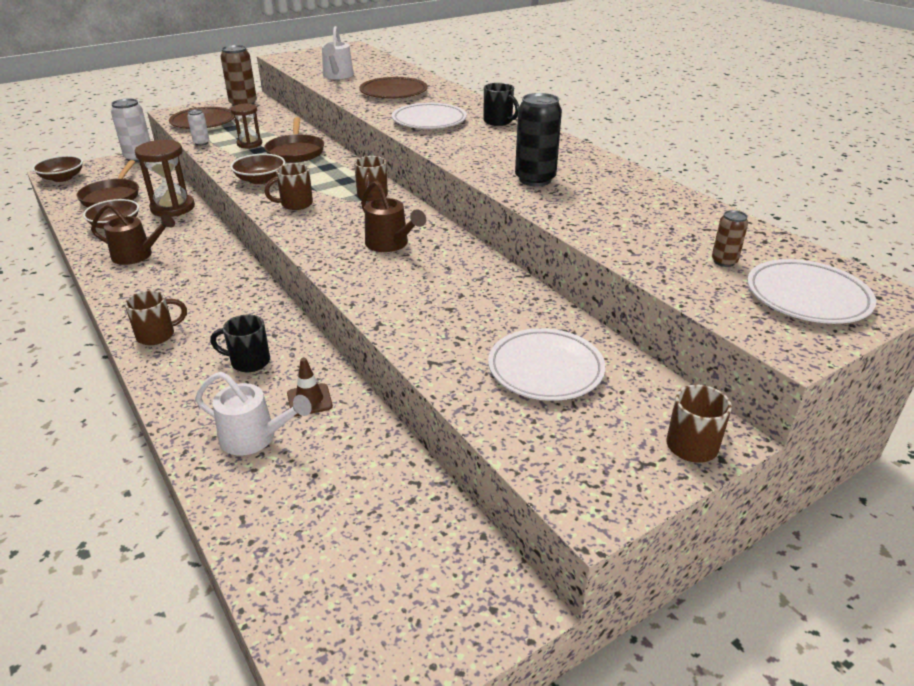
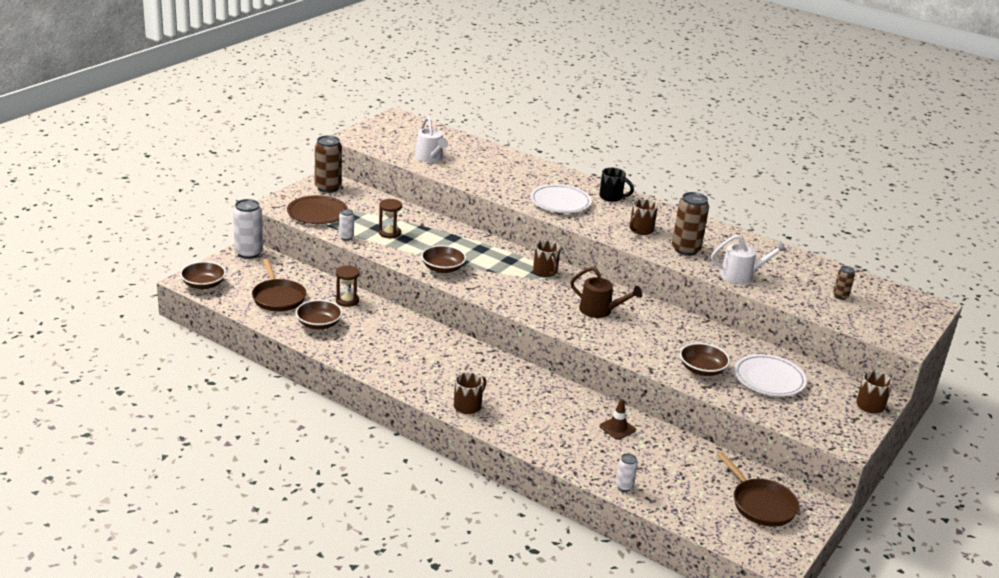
camera: 25 degrees left, 5 degrees down
(137, 255) = (373, 348): brown watering can -> none
(173, 208) = (347, 300): brown hourglass -> brown hourglass, size x0.61
(228, 490) = (624, 486): none -> white can
(249, 362) = (552, 412): black mug -> none
(255, 438) = (608, 456): white watering can -> white watering can (741, 275)
(295, 152) = (438, 236): brown pan -> brown pan (761, 504)
(295, 204) = (496, 287): brown mug -> brown mug (640, 230)
(393, 92) = (499, 173): brown plate -> none
(452, 338) = (702, 370): none -> brown bowl
(535, 179) = (686, 249): black can -> brown can
(807, 297) = (895, 312): white plate -> none

